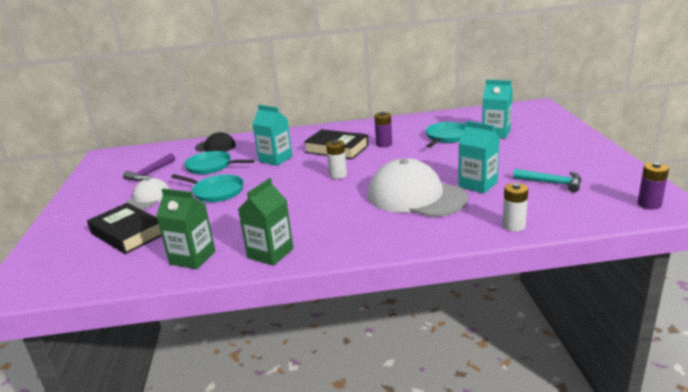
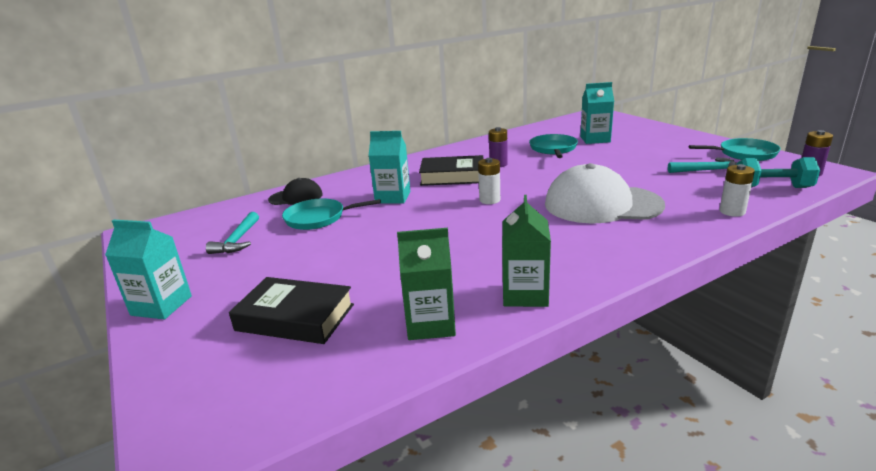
camera: 25 degrees left, 0 degrees up
(148, 198) = (272, 269): white cap -> none
(150, 173) = (238, 240): purple hammer -> turquoise hammer
(216, 192) = (362, 243): turquoise pan -> turquoise pan (744, 154)
(477, 185) = (645, 183): turquoise carton -> turquoise carton (161, 305)
(586, 211) = (772, 188): none -> turquoise dumbbell

